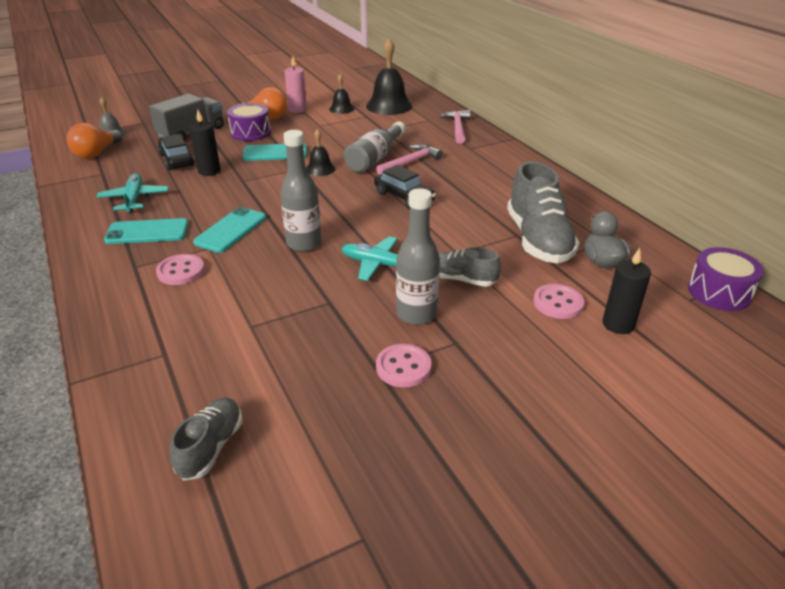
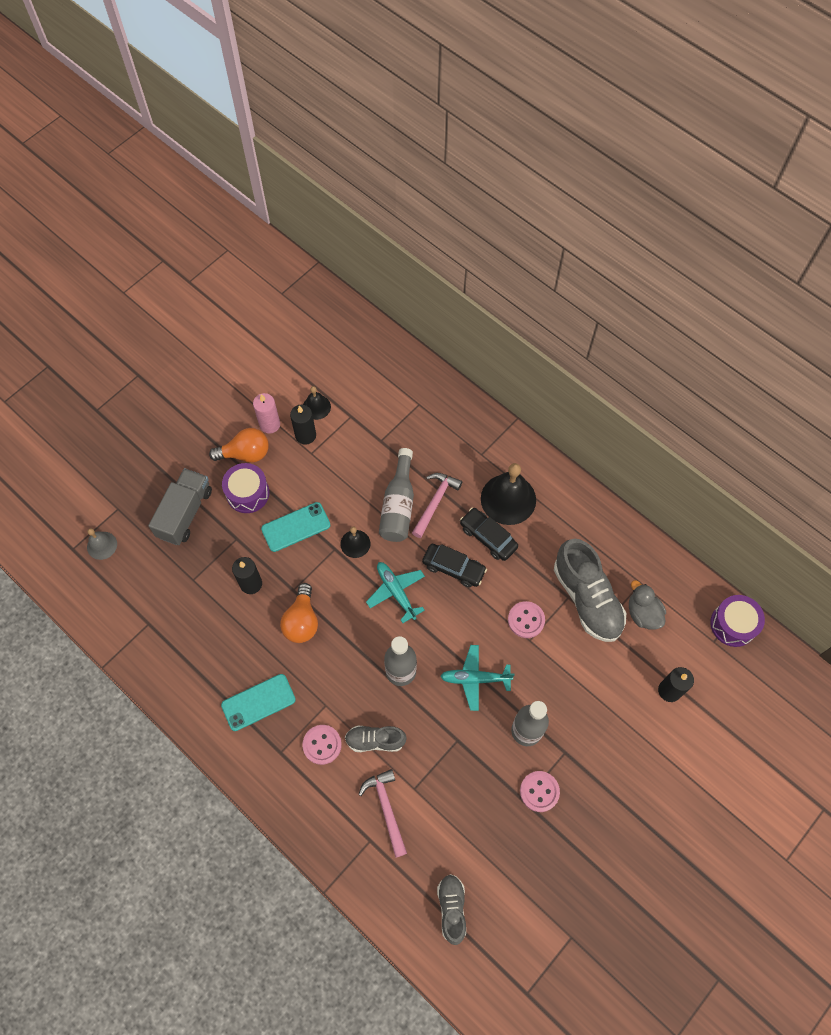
camera: 20 degrees left, 30 degrees up
(96, 153) = (114, 589): orange light bulb -> orange light bulb (302, 621)
(134, 199) = (211, 656): turquoise plane -> turquoise plane (396, 592)
(176, 160) = (205, 574): black car -> black car (488, 537)
(230, 230) = (328, 673): turquoise phone -> none
(322, 118) = (305, 435): none -> black candle
(389, 106) = (364, 383): black bell -> black bell (508, 499)
(457, 128) = (454, 413): pink hammer -> pink hammer (386, 809)
(461, 279) = (544, 676): grey shoe -> grey shoe (375, 740)
(558, 303) = (622, 680): pink button -> pink button (526, 620)

